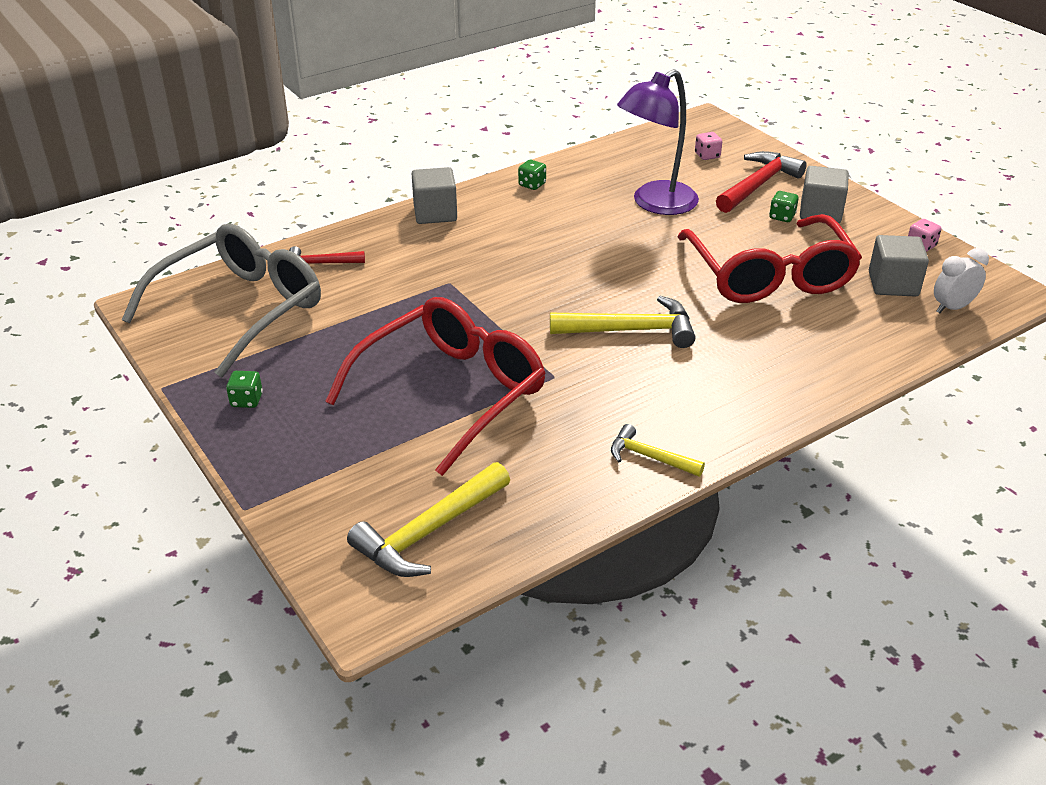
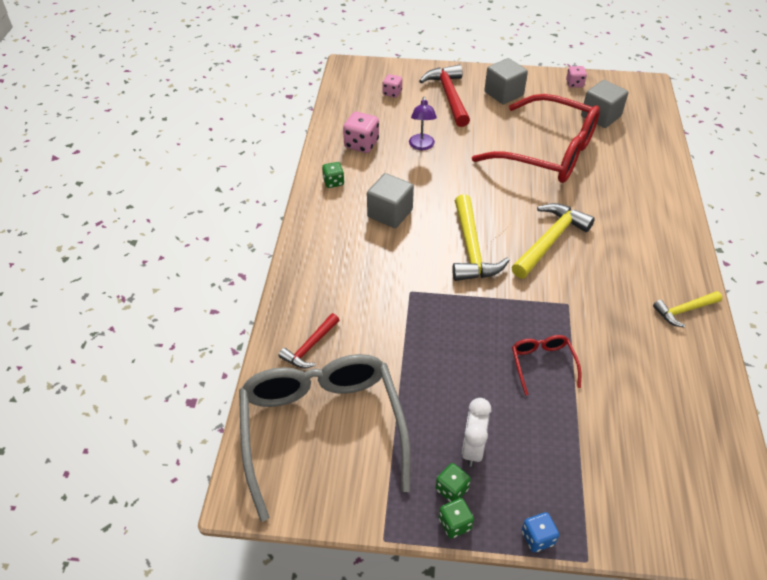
camera: 50 degrees left, 10 degrees up
(241, 469) = (537, 538): none -> blue dice
(429, 532) = (686, 462): yellow hammer -> yellow hammer (471, 249)
(435, 213) = (313, 248): grey cube -> grey cube (390, 213)
(451, 392) = (542, 364): red glasses -> red glasses, size x0.43
(605, 174) = (361, 144): none -> pink dice
(655, 204) = (421, 146): purple lamp -> purple lamp, size x0.51
(782, 217) = (492, 109): green dice -> green dice (454, 524)
(952, 308) = (641, 112): white clock -> white clock (472, 448)

